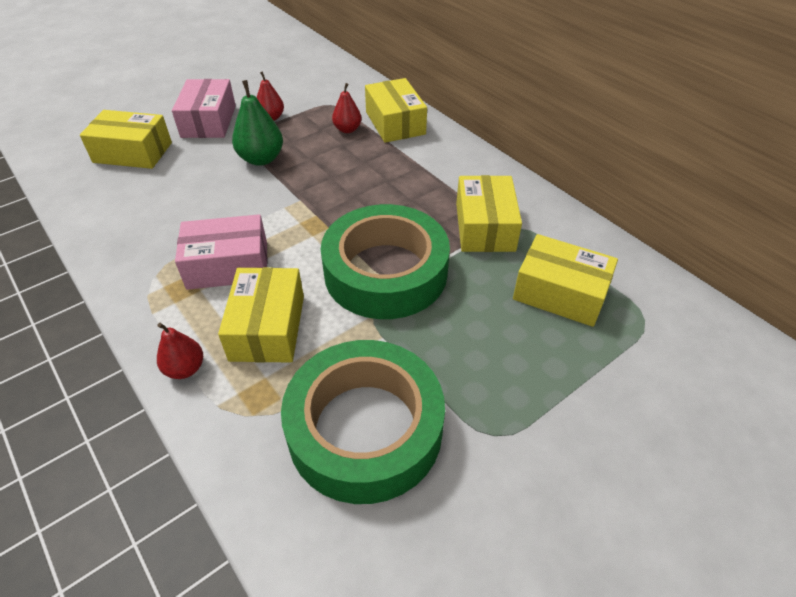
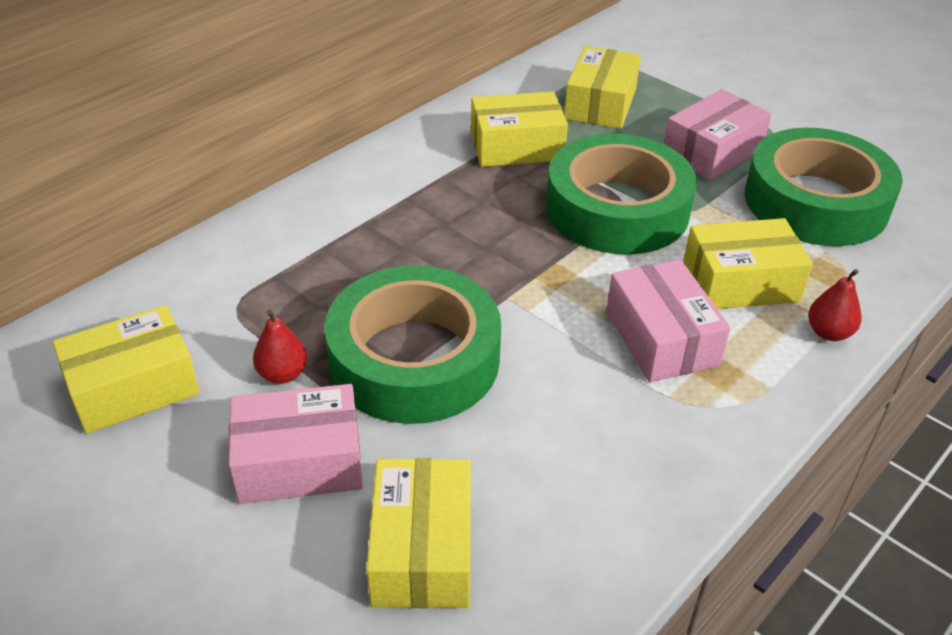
camera: 100 degrees left, 5 degrees down
(261, 159) = (414, 359): green pear -> green tape
(347, 129) = (317, 276): red pear -> none
(395, 123) = (295, 230): yellow box -> yellow box (133, 387)
(467, 363) = (712, 152): none -> pink box

